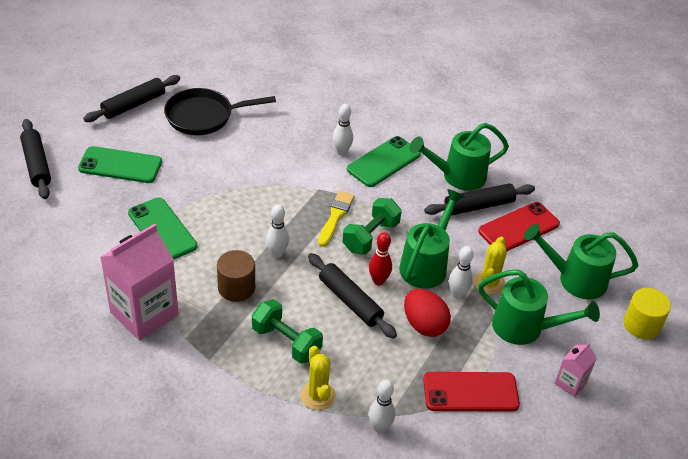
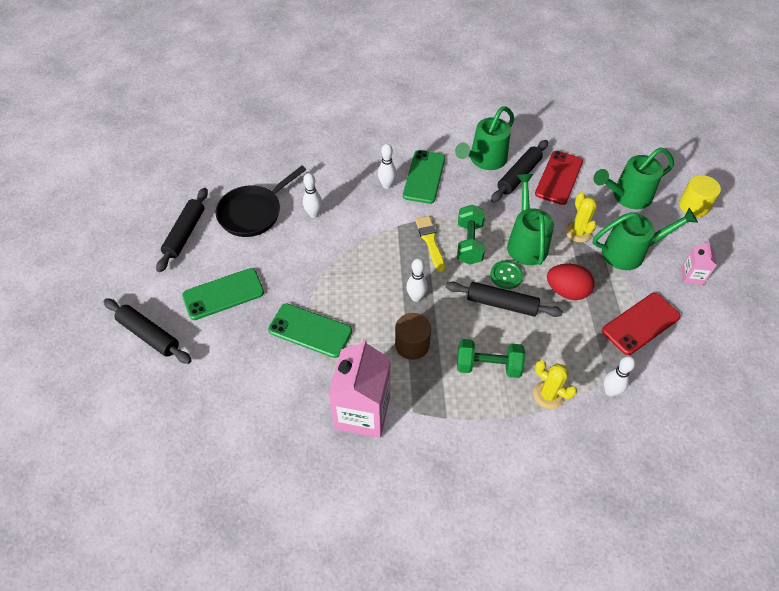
camera: 30 degrees left, 10 degrees up
(378, 281) = (506, 275): red bowling pin -> green button
(457, 294) = (566, 253): white bowling pin -> white bowling pin (314, 214)

